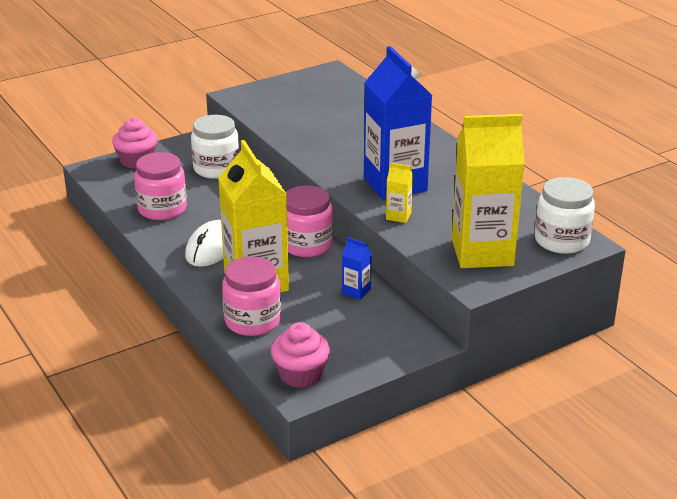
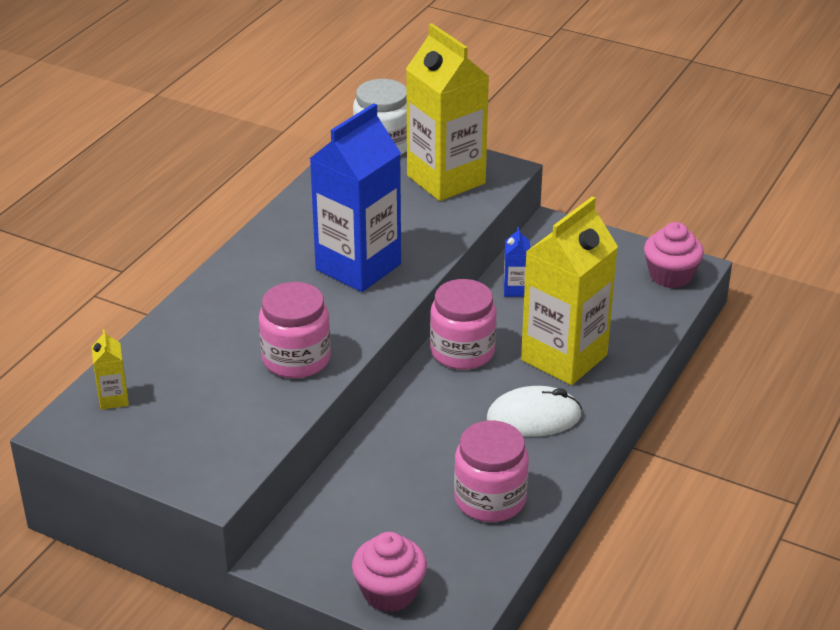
camera: 120 degrees left, 5 degrees up
(216, 168) = (349, 500): white jar -> none
(252, 321) = (628, 333): pink jar -> pink jar (296, 359)
(398, 216) = (424, 244): yellow carton -> yellow carton (113, 399)

